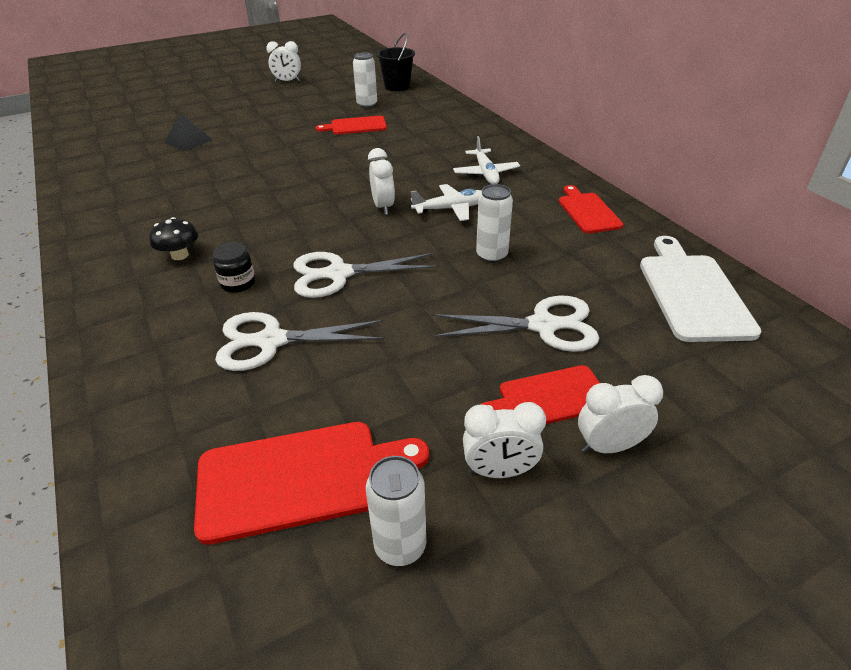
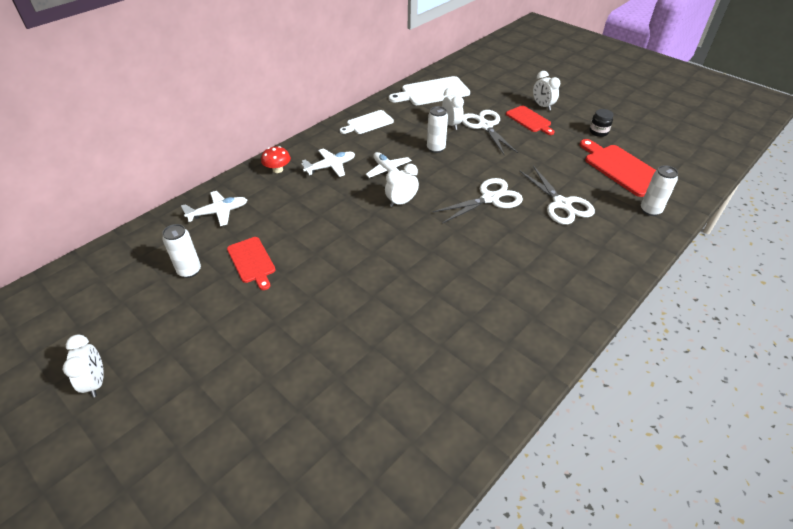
camera: 110 degrees left, 5 degrees up
(180, 255) = (520, 281): black mushroom -> none
(188, 141) = (322, 394): black pyramid -> none
(238, 283) = (527, 237): black jar -> black jar (598, 132)
(339, 274) = (489, 198): white scissors -> white scissors turned 90 degrees counterclockwise
(397, 86) = (127, 262): black bucket -> none
(400, 546) = (622, 140): white can -> white can (650, 210)
(438, 116) = (218, 212): none -> white plane
(496, 145) = (277, 169): none -> red mushroom
(499, 471) = (574, 126): white clock -> white clock (451, 124)
(587, 211) = (368, 123): red cutting board -> white cutting board

